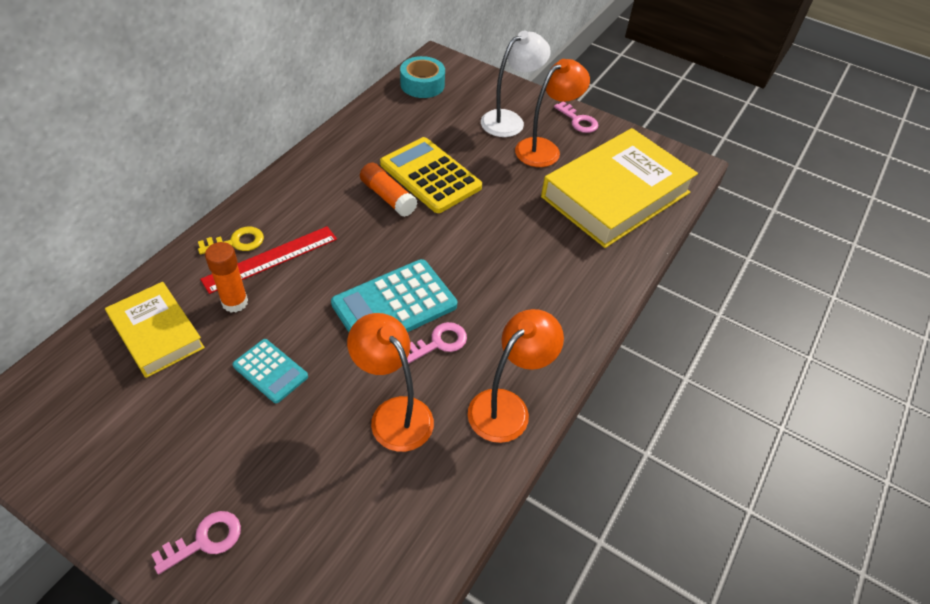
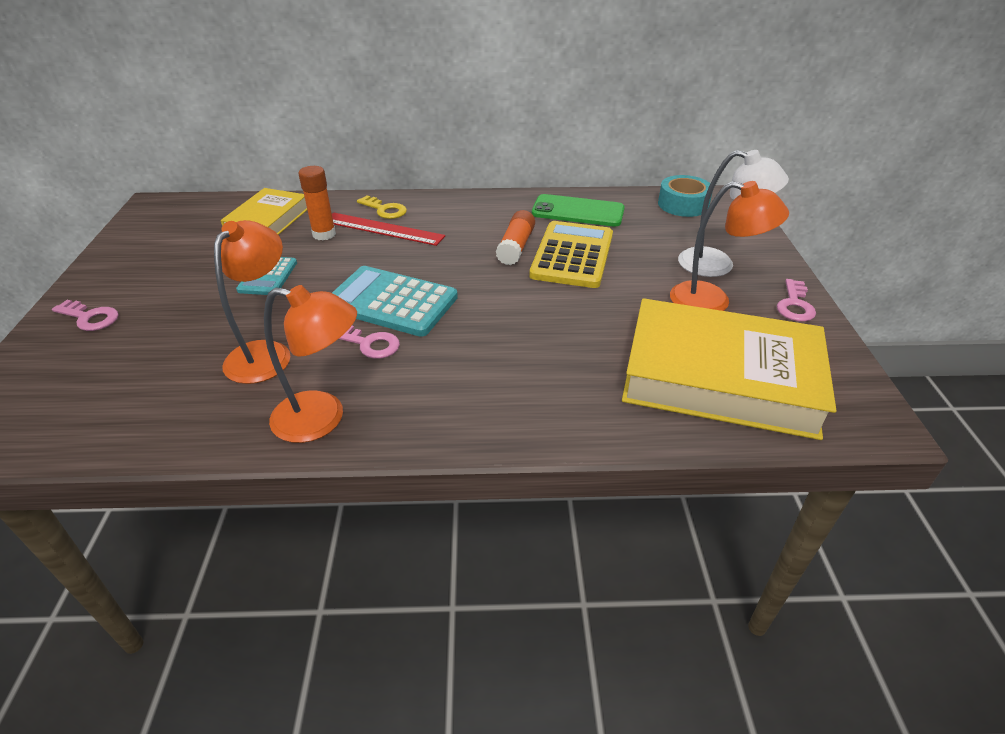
camera: 60 degrees right, 10 degrees down
(373, 137) = (578, 211): none -> green phone

